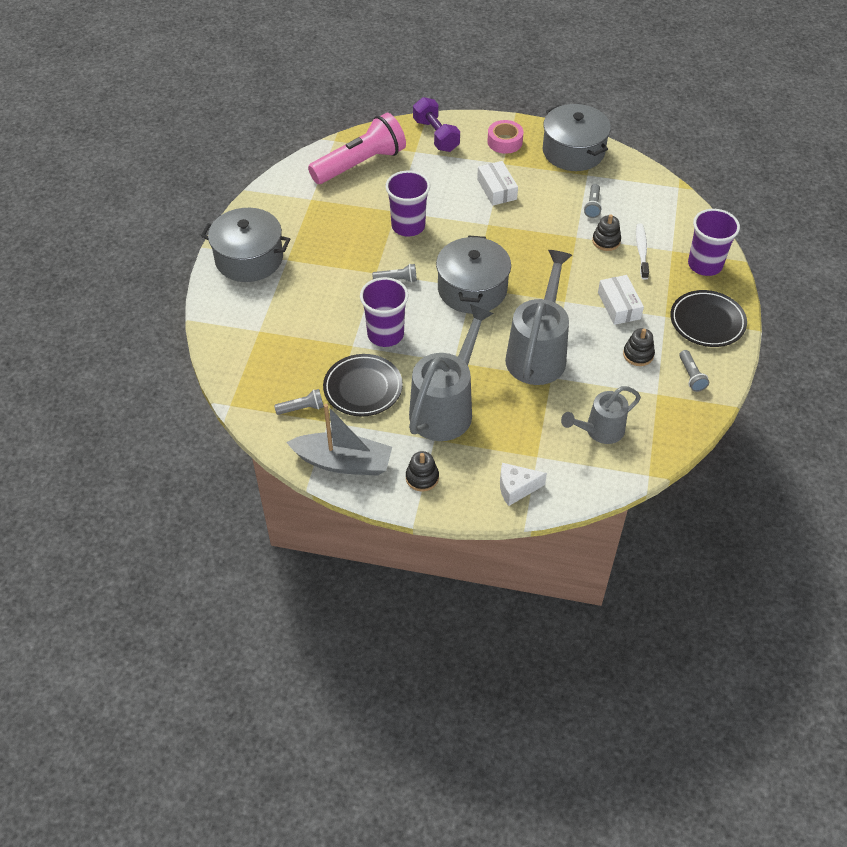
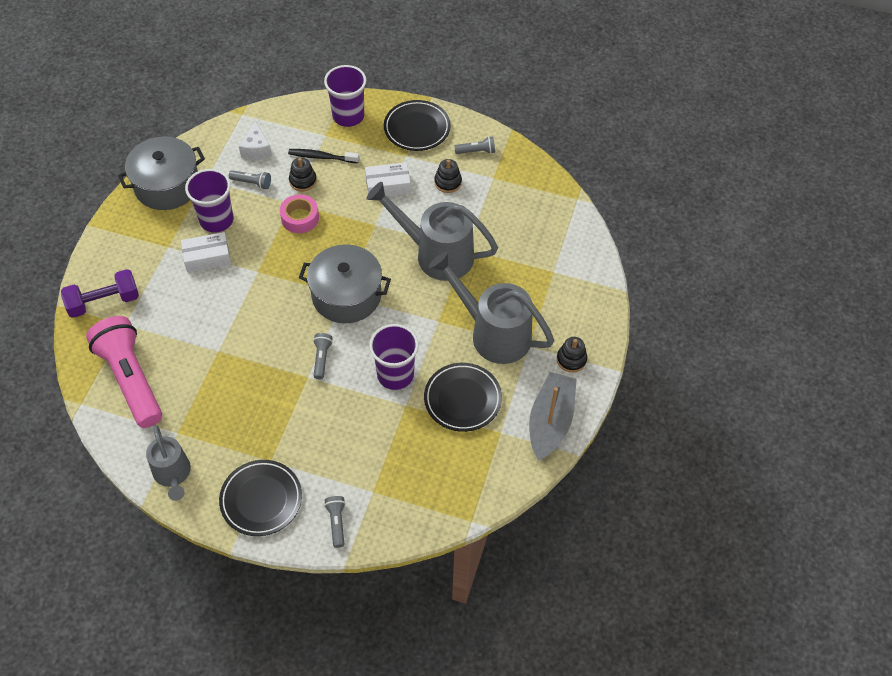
camera: 85 degrees left, 5 degrees up
(249, 258) = (261, 500): grey pot -> black plate
(302, 408) = (482, 454): grey flashlight -> grey flashlight (336, 523)
(408, 226) = (244, 341): purple cup -> purple cup (216, 220)
(504, 142) = (134, 241): pink tape -> pink tape (300, 218)
(516, 488) = (586, 291): white cheese -> white cheese (256, 149)
(599, 431) = (529, 223): grey watering can -> grey watering can (173, 475)
(641, 251) = (321, 157): white toothbrush -> black toothbrush

